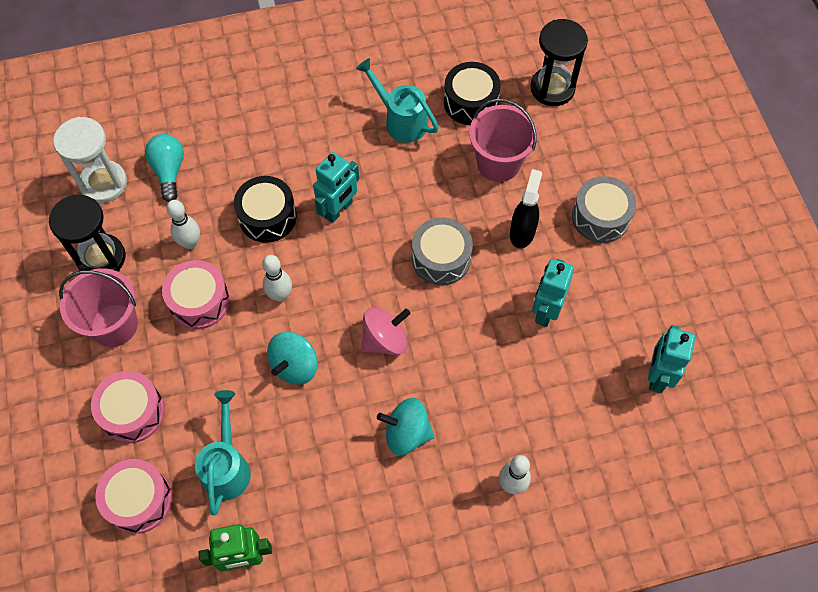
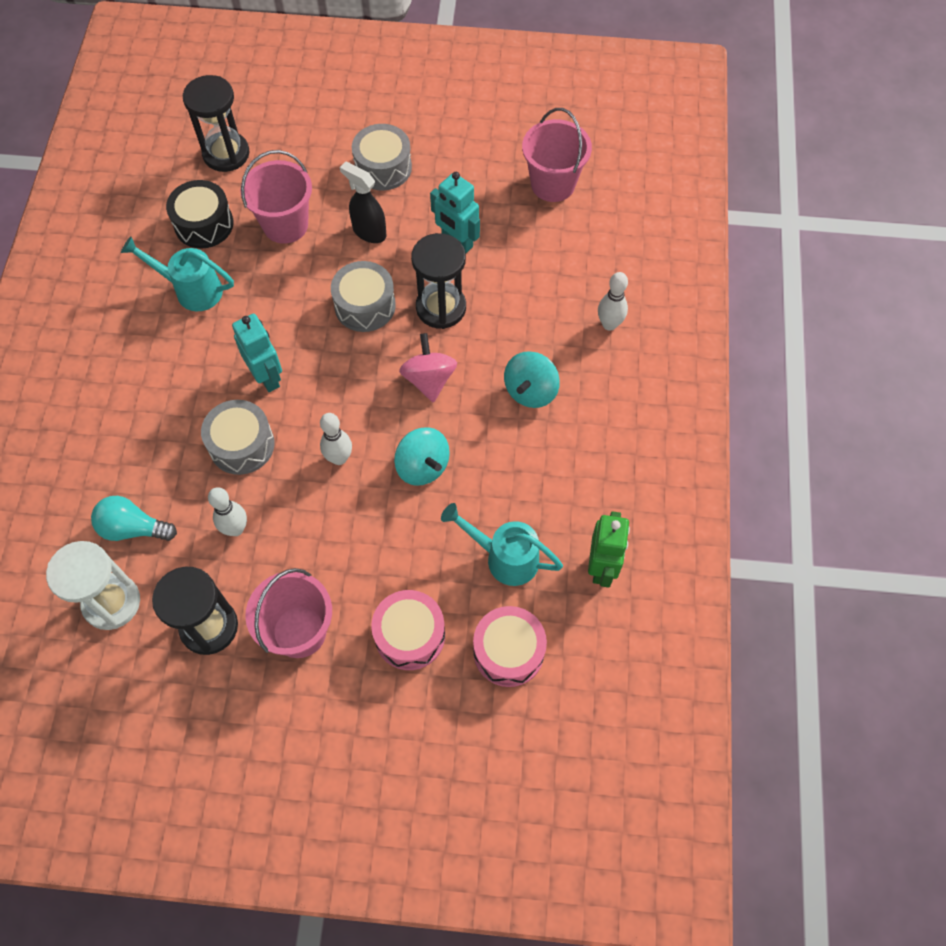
camera: 70 degrees left, 0 degrees up
(199, 301) = (310, 537): pink drum -> none
(267, 217) = (241, 445): black drum -> grey drum
(401, 120) = (192, 290): turquoise watering can -> turquoise watering can turned 45 degrees clockwise
(466, 323) = (441, 307): none -> black hourglass
(657, 376) = (553, 184): turquoise robot -> pink bucket

